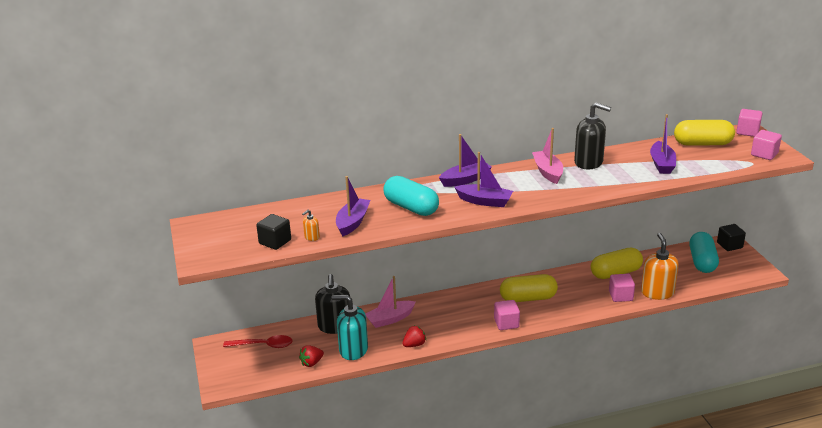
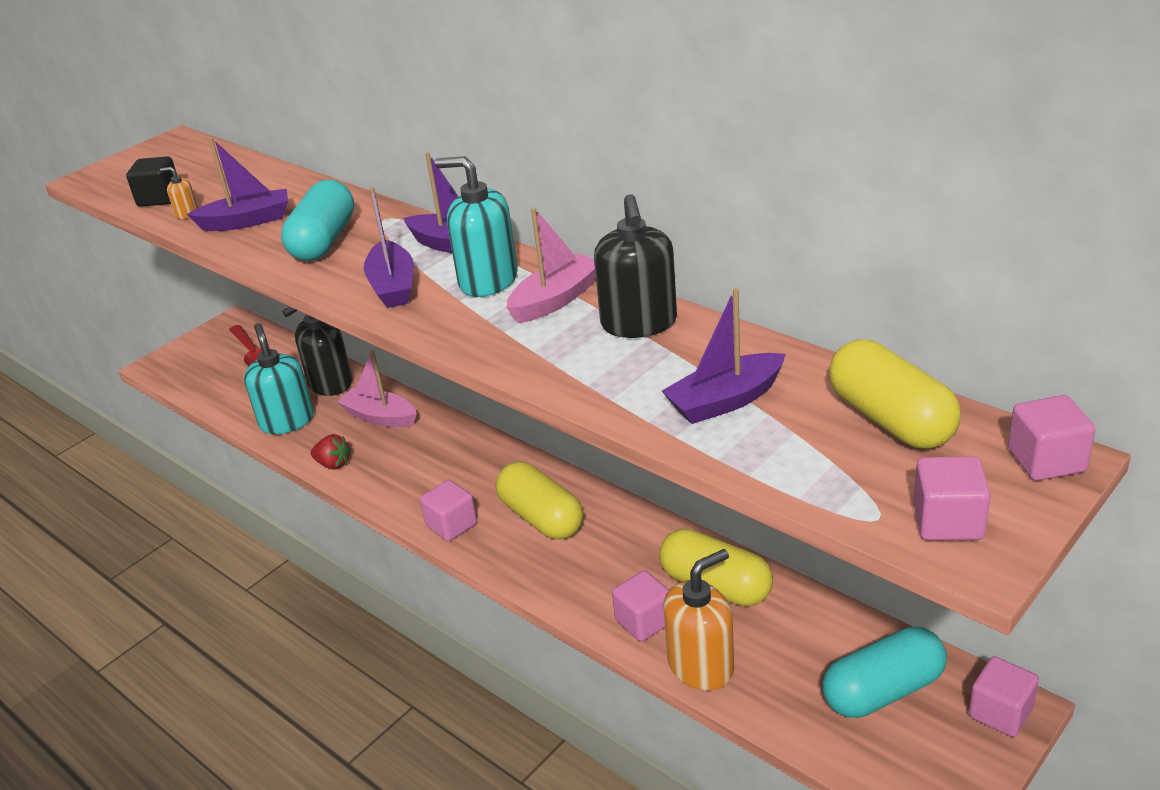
camera: 60 degrees right, 5 degrees up
(311, 363) = (238, 404): red strawberry -> none
(511, 181) = (488, 281): none -> turquoise soap dispenser
(729, 245) = (1000, 712): black cube -> pink cube

